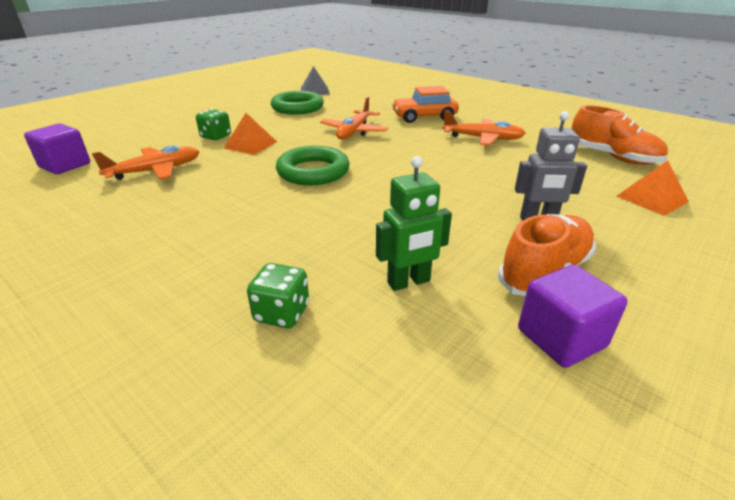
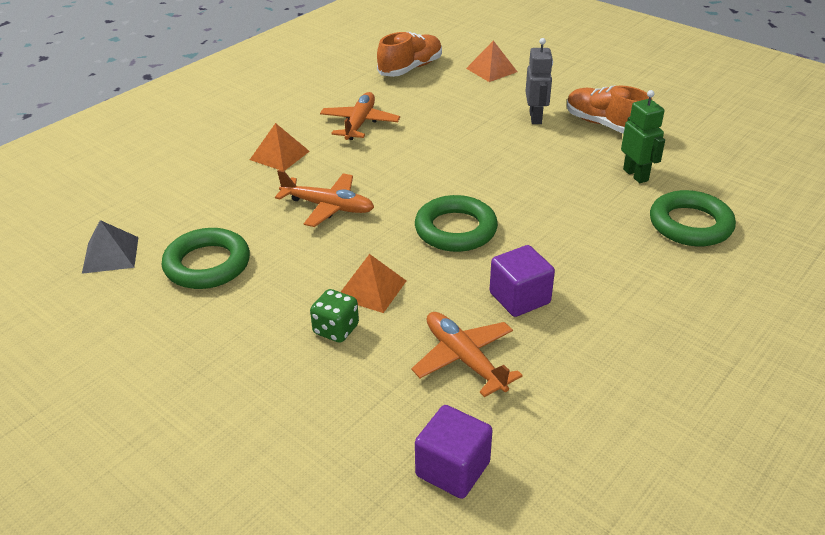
camera: 90 degrees left, 5 degrees up
(282, 313) = (690, 224): green dice -> green ring
(424, 117) = (279, 155): orange car -> orange pyramid
(561, 338) = (668, 129): purple cube -> purple cube (519, 298)

